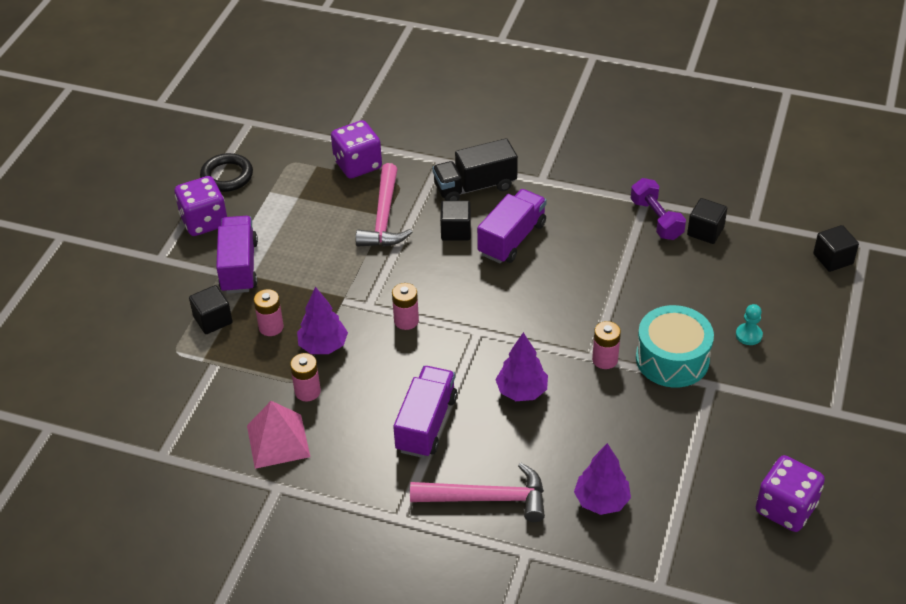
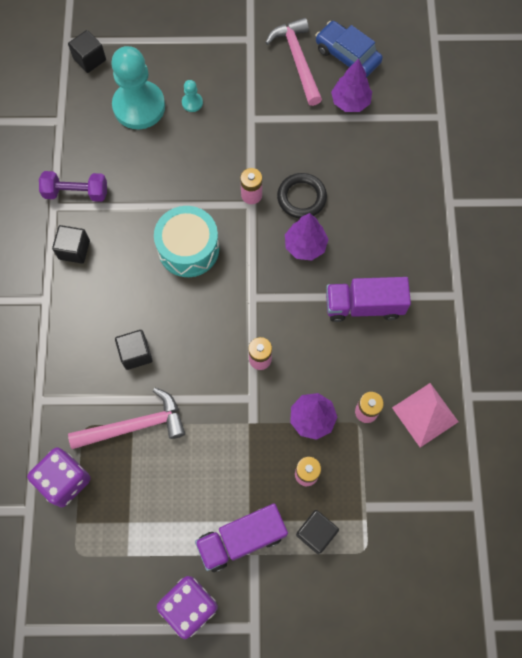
camera: 110 degrees left, 25 degrees up
(227, 176) = (115, 614): black ring -> black ring (301, 198)
(475, 187) = (70, 355): black truck -> none
(487, 498) = (415, 241): pink hammer -> pink hammer (297, 60)
(512, 239) = (133, 302): purple truck -> none
(601, 501) = (386, 166): purple tree -> purple tree (350, 102)
(656, 219) = (76, 192): purple dumbbell -> purple dumbbell turned 45 degrees clockwise
(672, 359) = (235, 149): turquoise drum -> turquoise drum (188, 248)
(705, 231) = (81, 153): black cube -> black cube (74, 250)
(755, 288) = (139, 106): none -> turquoise pawn
(785, 508) = (347, 56): purple dice -> blue car

